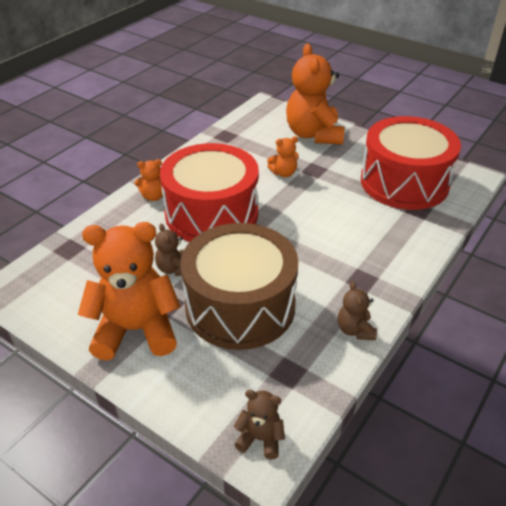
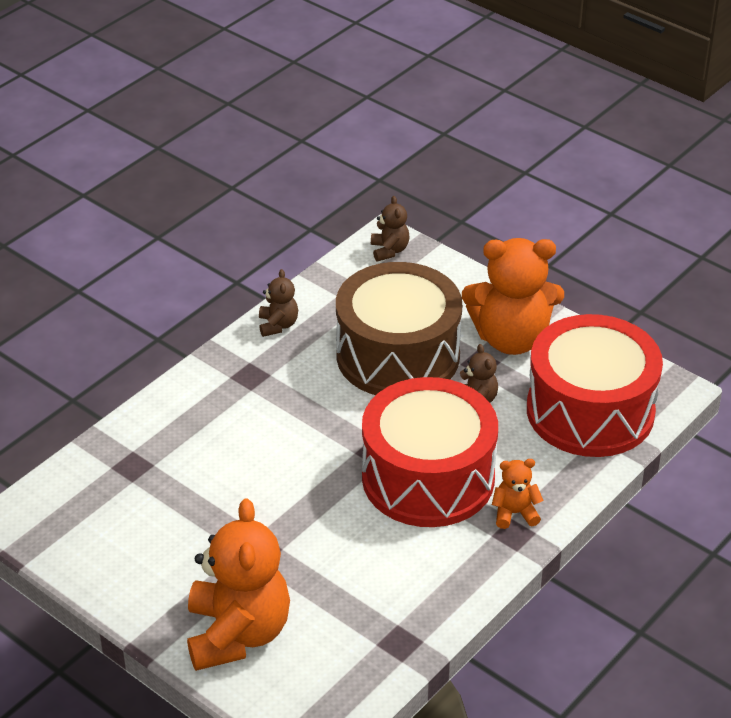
camera: 175 degrees left, 0 degrees up
(260, 438) = (389, 250): brown teddy bear -> brown teddy bear turned 120 degrees counterclockwise
(284, 173) = (310, 546): orange teddy bear -> none
(404, 182) = (128, 515): red drum -> red drum (590, 411)

